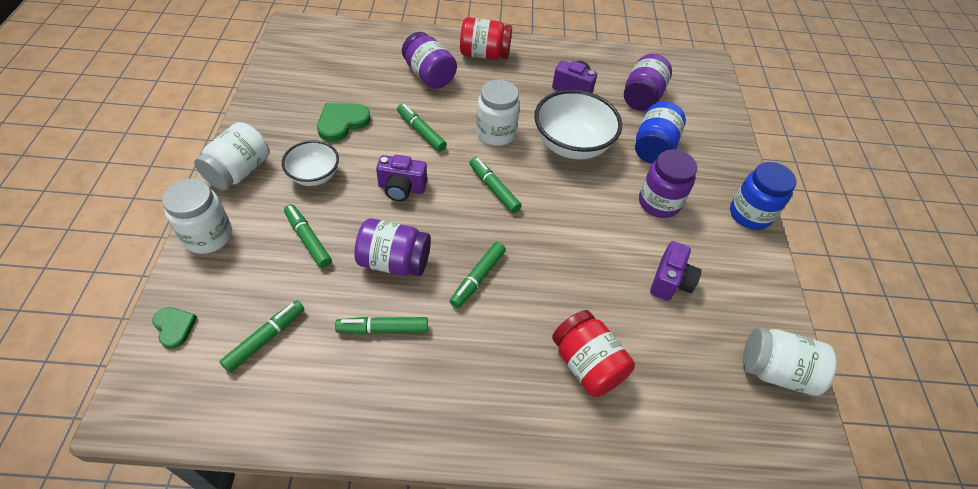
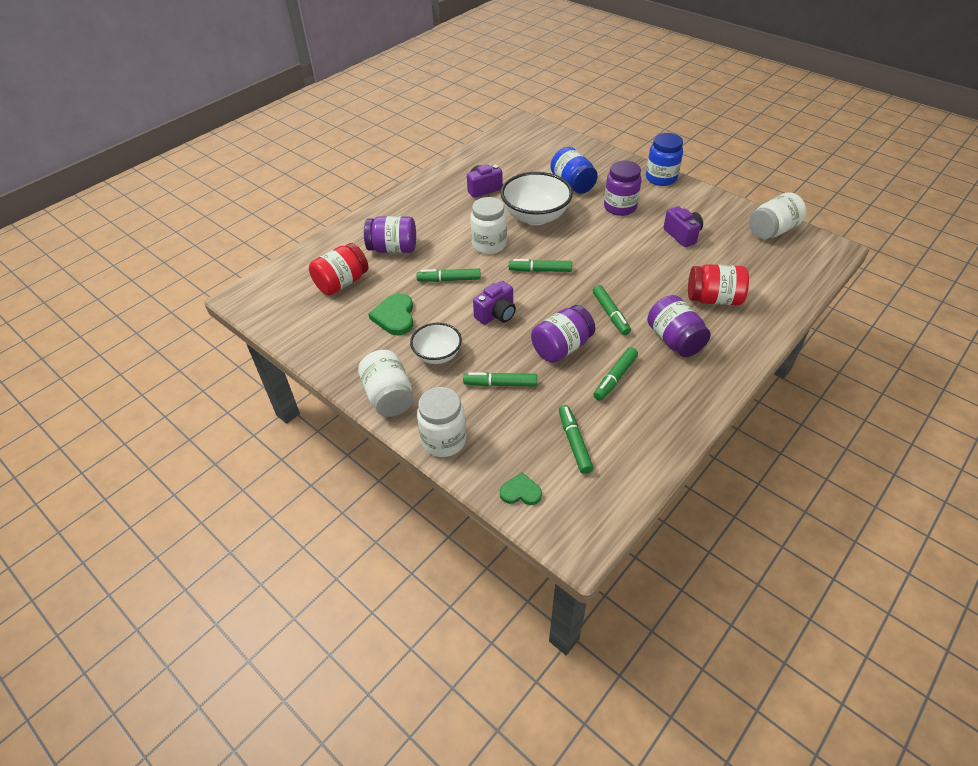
camera: 45 degrees left, 5 degrees down
(484, 54) = (401, 211): red jar -> red jar (342, 283)
(642, 97) = (524, 165): purple jar -> purple jar (674, 340)

